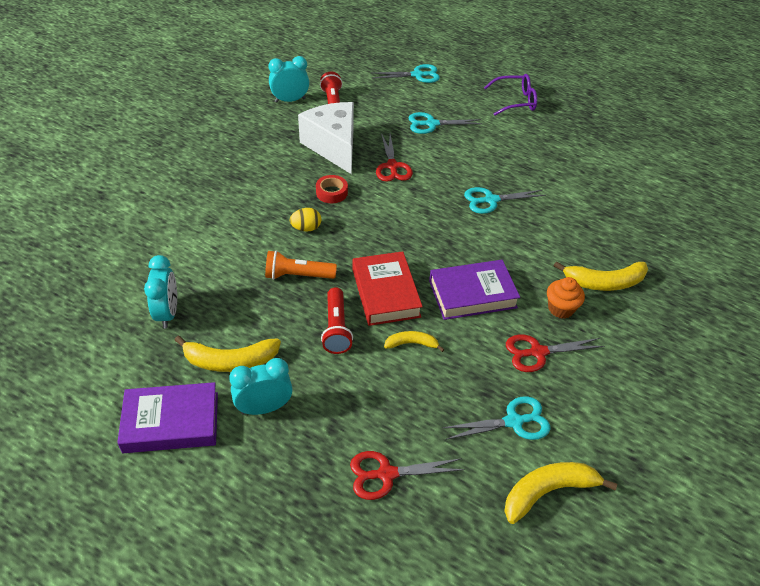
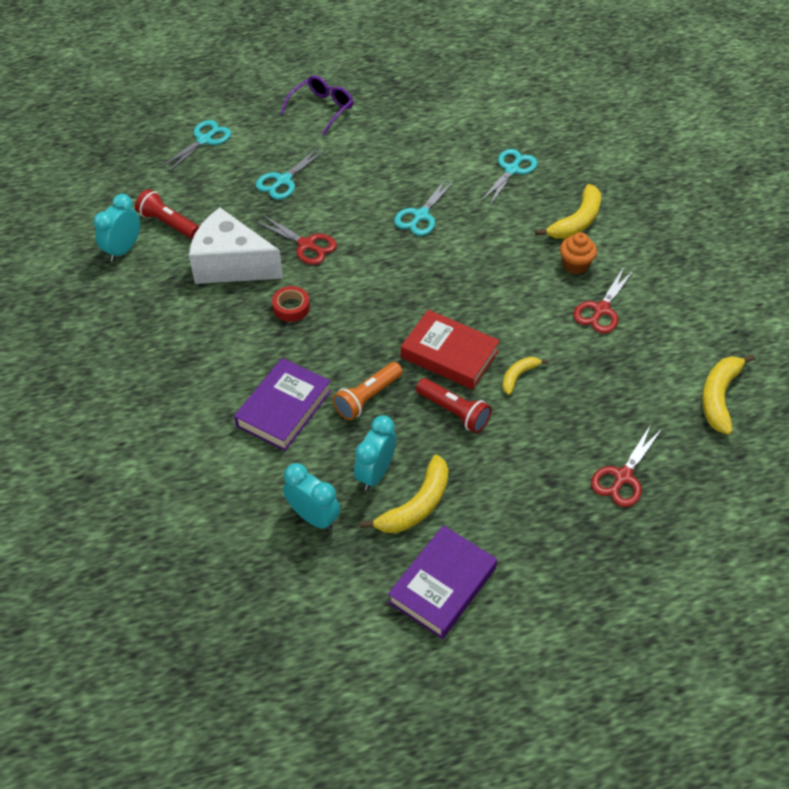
camera: 45 degrees left, 5 degrees up
(264, 408) = (489, 512): turquoise clock -> turquoise clock (375, 473)
(306, 228) = (316, 354): yellow egg -> none
(472, 294) = (507, 303): purple book -> purple book (284, 408)
(514, 422) = (647, 371): turquoise scissors -> turquoise scissors (512, 170)

